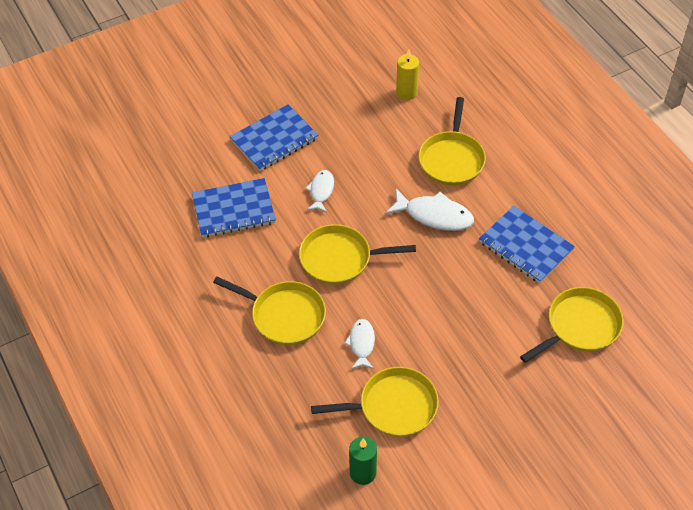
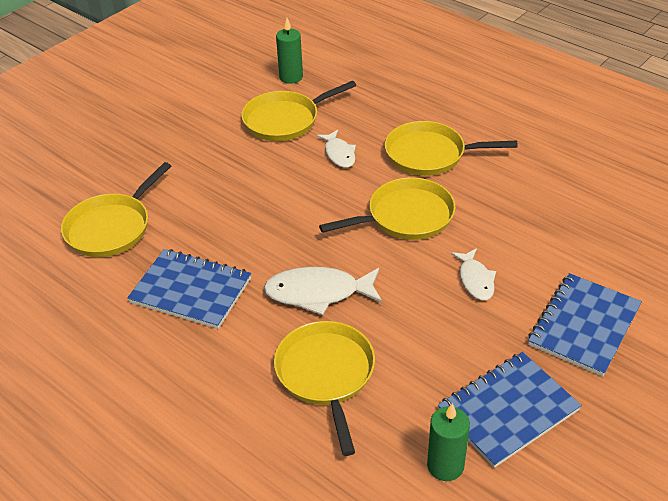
camera: 160 degrees right, 10 degrees down
(234, 210) = (561, 229): blue notebook -> blue notebook (507, 410)
(406, 92) = (445, 465): yellow candle -> green candle

